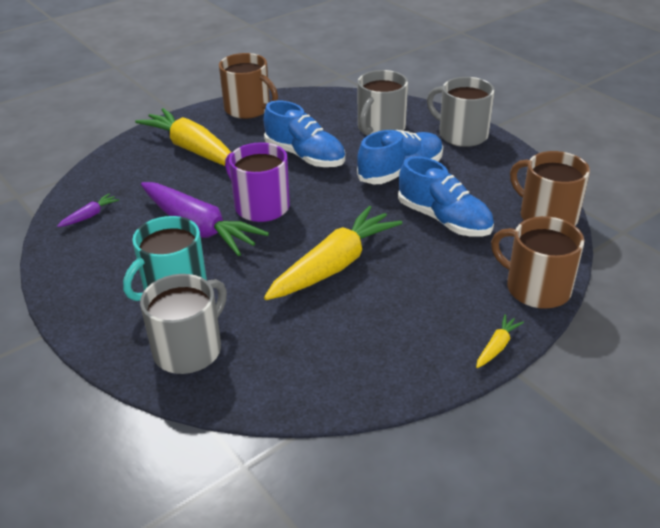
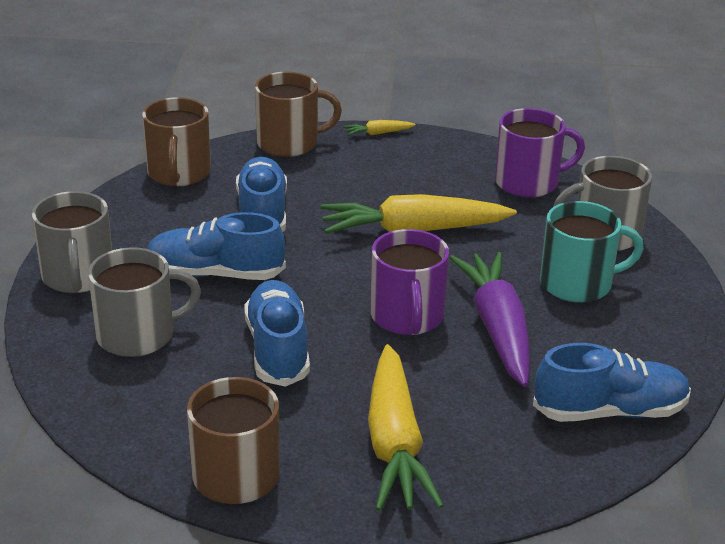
camera: 140 degrees left, 5 degrees down
(89, 216) = (609, 411): purple carrot -> blue shoe
(305, 371) = (528, 182): none -> purple mug
(536, 288) = (289, 143): brown mug -> brown mug turned 90 degrees counterclockwise

